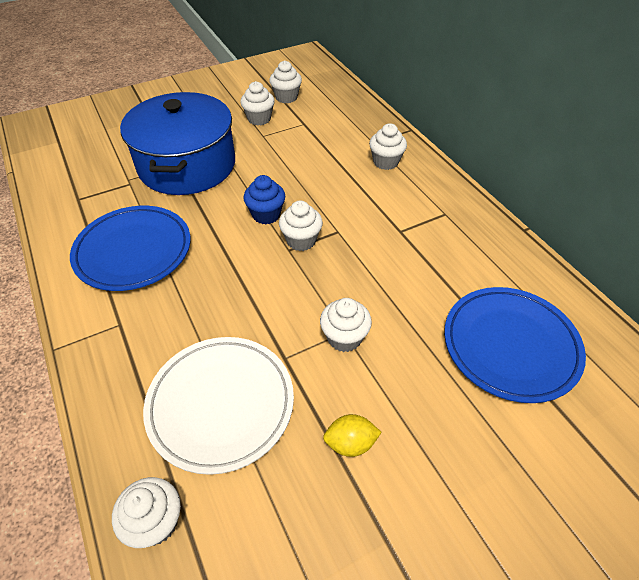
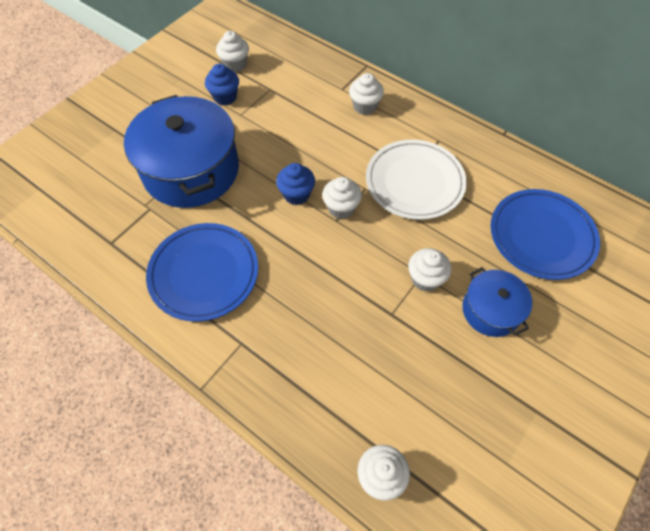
camera: 25 degrees left, 10 degrees up
(221, 404) = (368, 371): white plate -> white plate (414, 182)
(259, 119) = (225, 97): white cupcake -> blue cupcake
(350, 443) = (476, 357): yellow lemon -> none
(399, 400) = (491, 310): none -> blue pot

